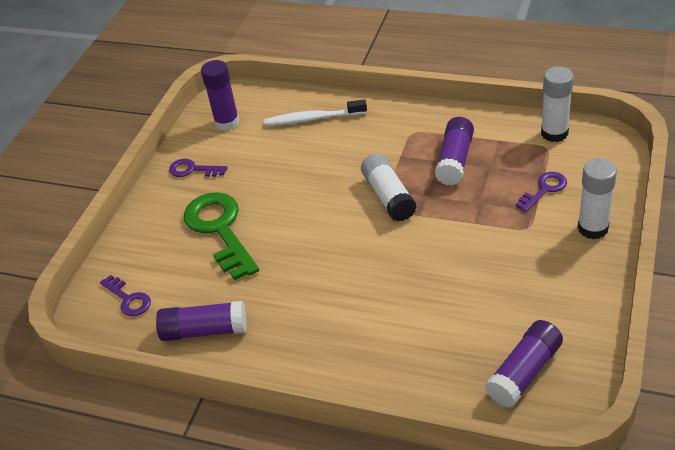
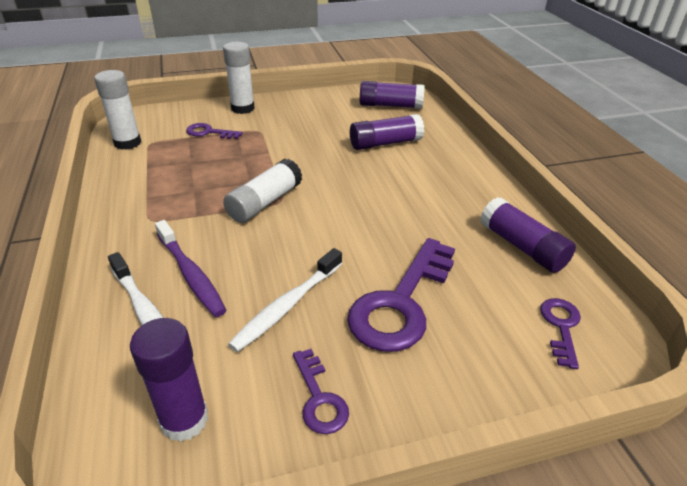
camera: 130 degrees left, 5 degrees down
(220, 229) = (401, 303): green key -> purple key
(266, 177) = (287, 306): none -> white toothbrush
(332, 141) = (191, 274): none -> purple toothbrush
(455, 160) = (189, 181): purple glue stick -> purple glue stick (385, 143)

